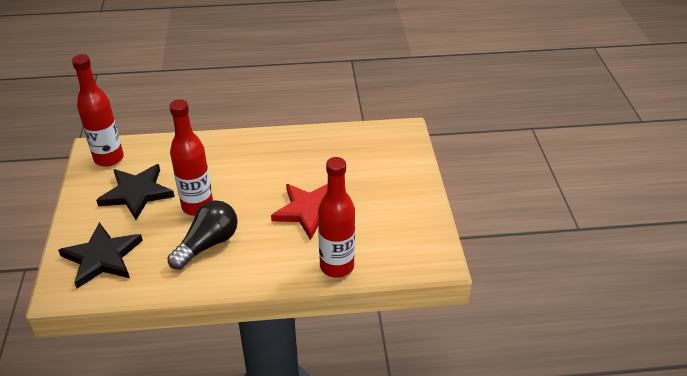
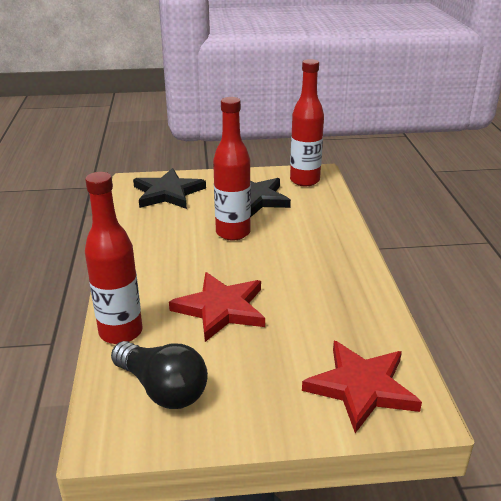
camera: 90 degrees right, 10 degrees down
(208, 244) = (175, 243): black light bulb -> black light bulb (162, 389)
(389, 149) = (361, 387): none -> red star

